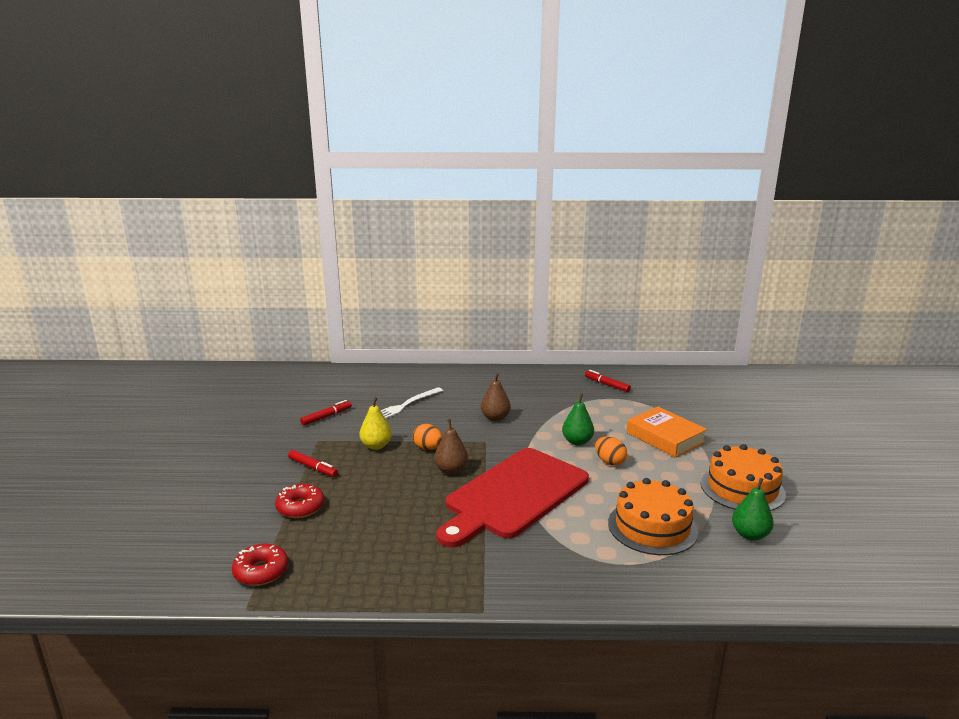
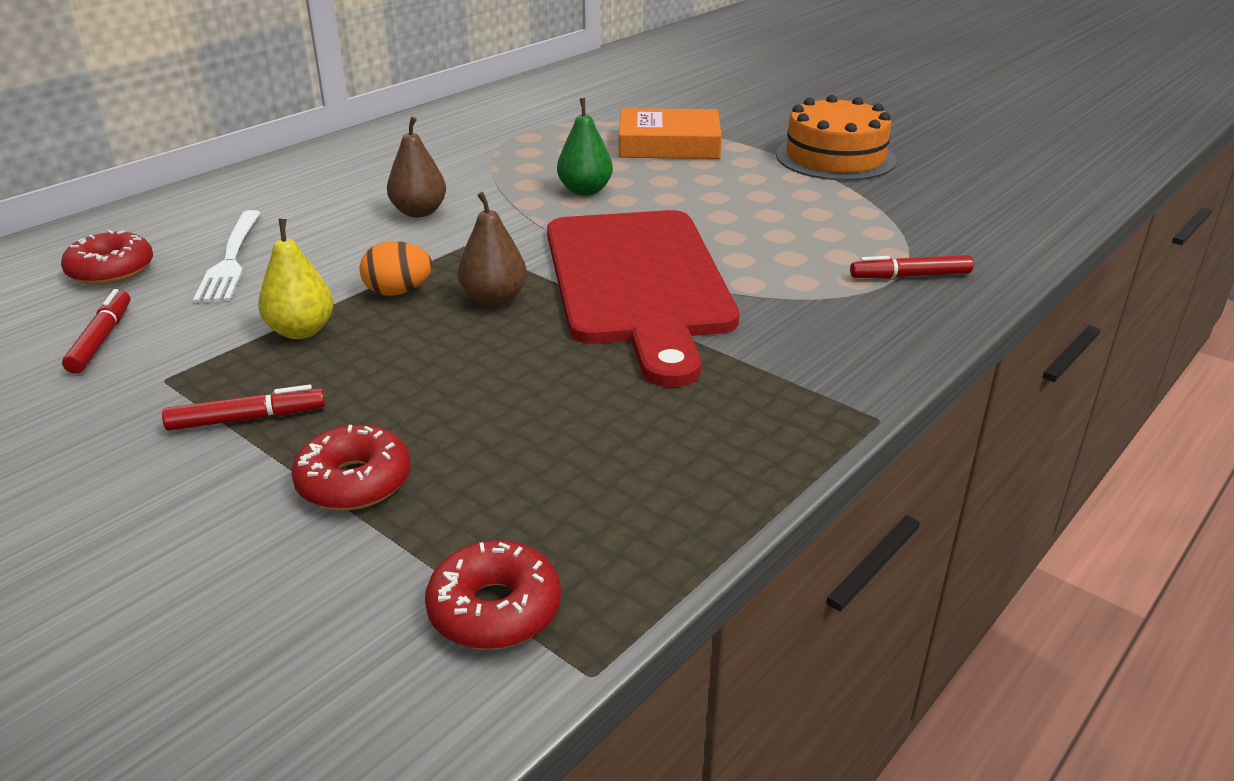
camera: 50 degrees left, 10 degrees up
(368, 392) = (111, 270): none -> red donut
(607, 385) = (488, 119): red marker -> red marker (910, 276)
(610, 462) = (666, 194): orange egg -> none
(652, 527) = (840, 232): orange cake -> none
(750, 535) = (925, 193): green pear -> none

